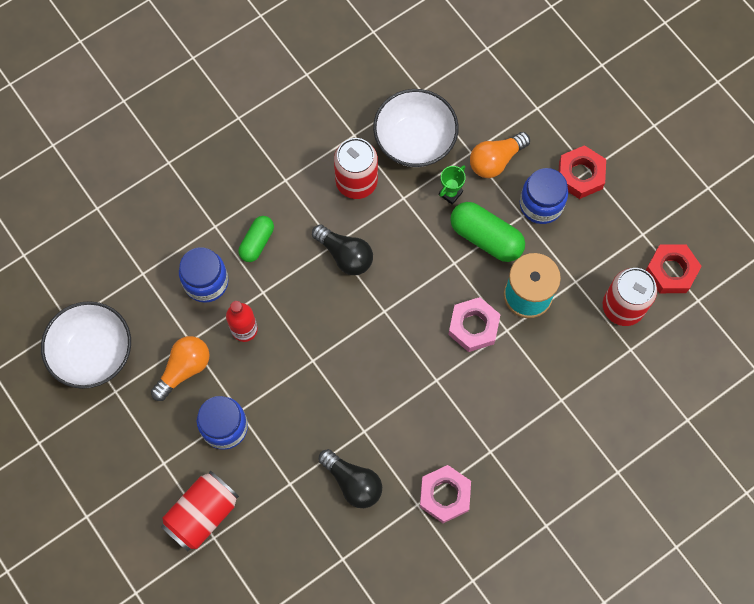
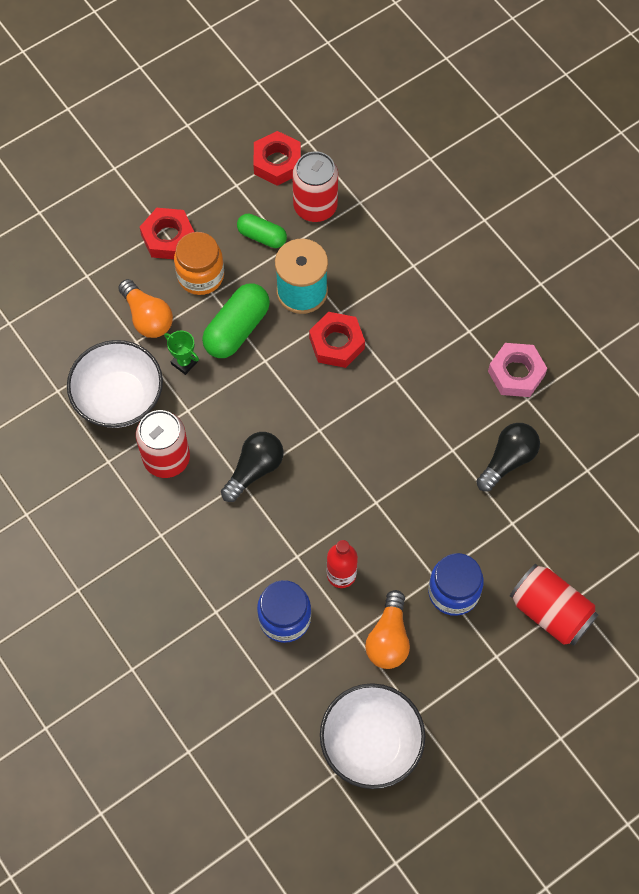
camera: 90 degrees left, 5 degrees down
(184, 369) = (388, 638): orange light bulb -> orange light bulb turned 120 degrees counterclockwise
(257, 242) = (237, 564): green capsule -> green capsule (262, 236)
(473, 326) = (336, 343): pink nut -> red nut
(541, 204) = (200, 276): blue jar -> orange jar

